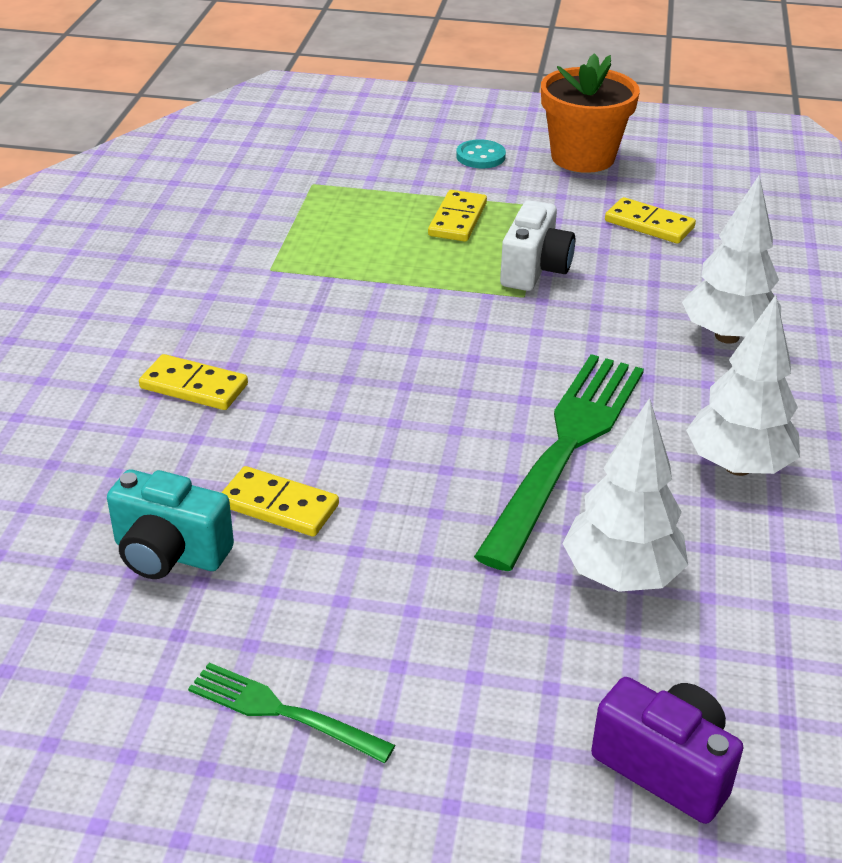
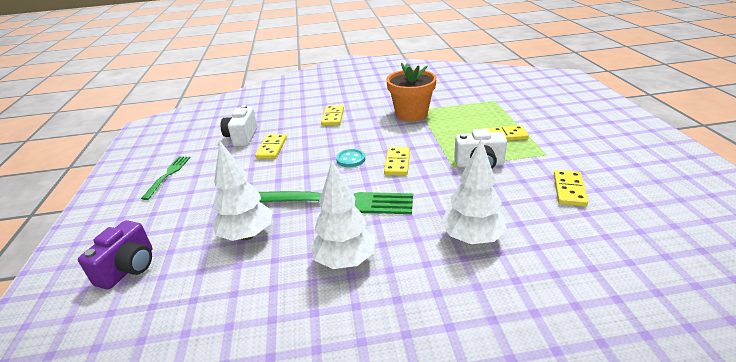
camera: 75 degrees right, 5 degrees down
(169, 553) = (242, 137): turquoise camera -> white camera
(472, 348) = (397, 163): none -> yellow domino
(480, 156) = (573, 128): turquoise button -> turquoise button (350, 159)
(582, 157) = (618, 155): orange flower pot -> orange flower pot (411, 114)

